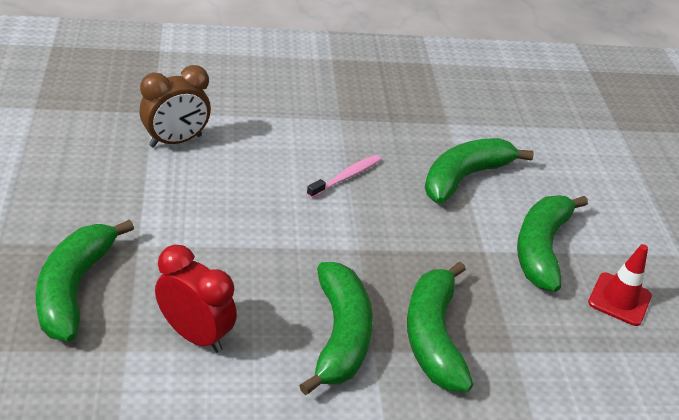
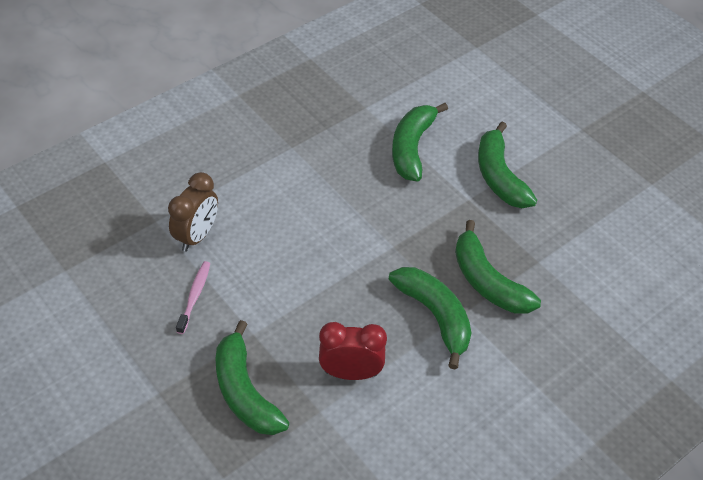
camera: 30 degrees left, 10 degrees up
(346, 177) = (338, 195): pink toothbrush -> pink toothbrush (194, 296)
(619, 299) = (569, 186): red traffic cone -> none

